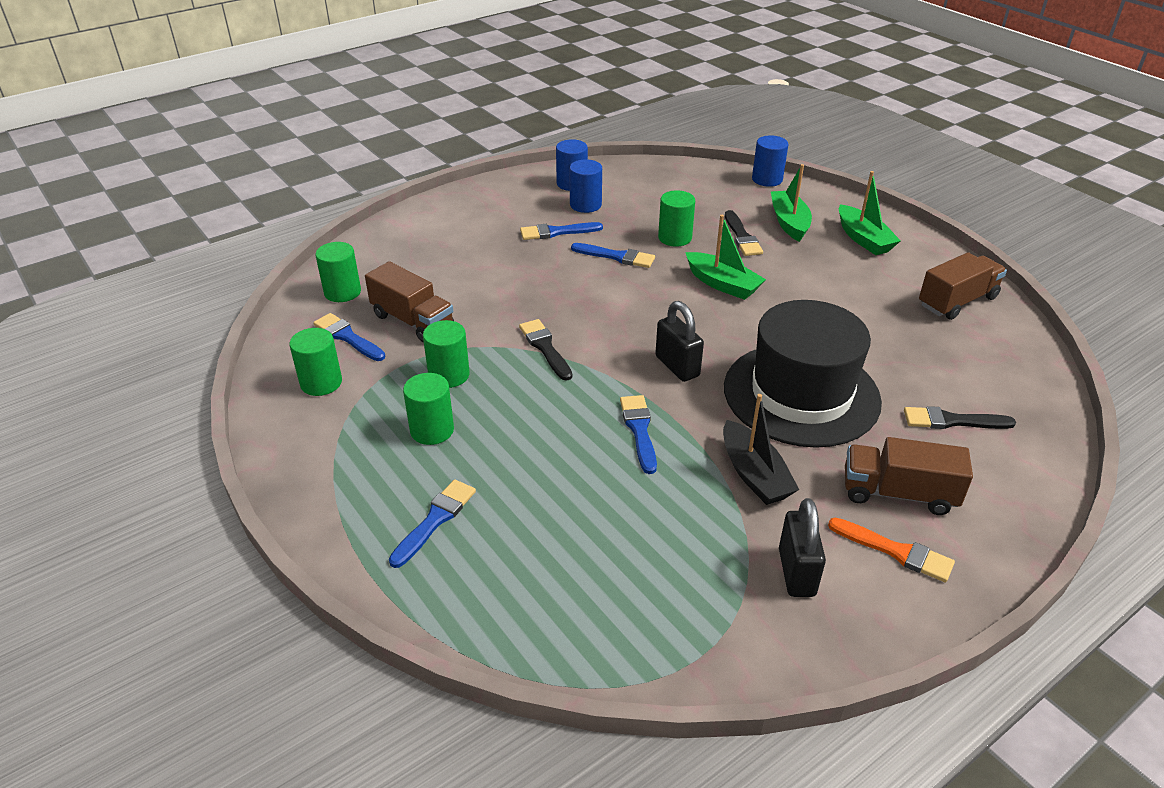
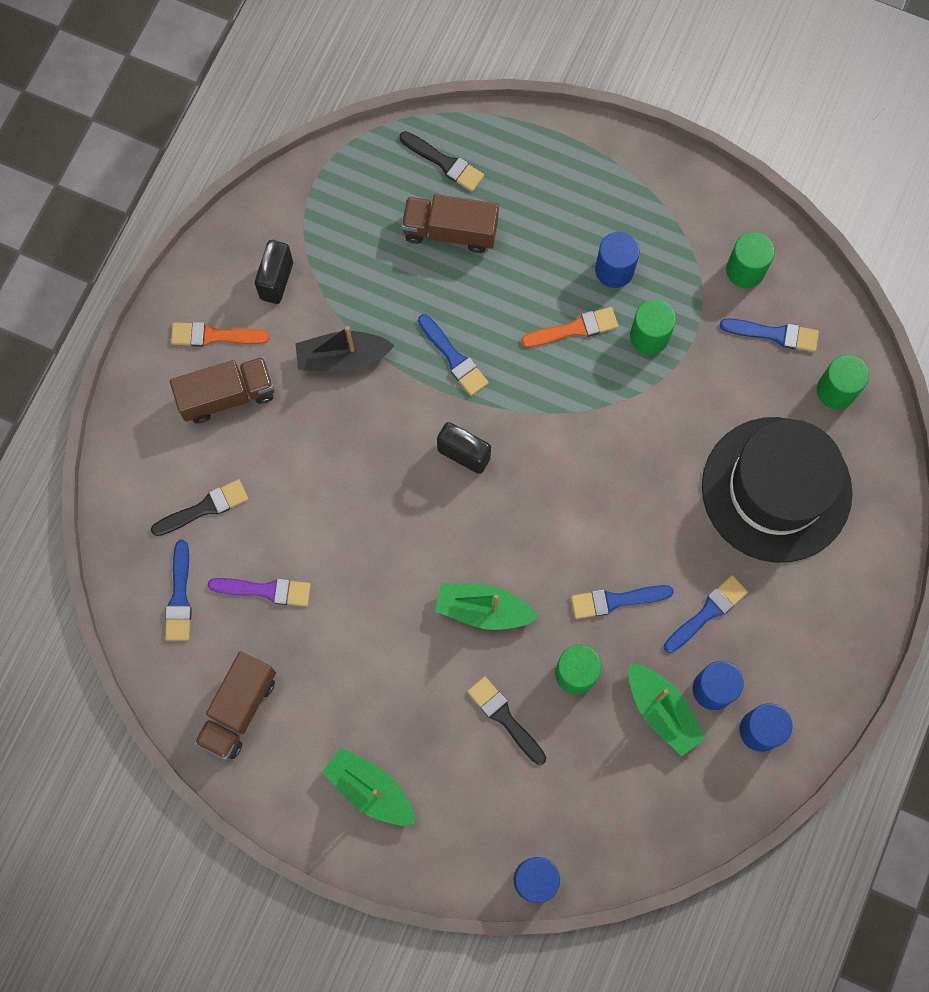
camera: 150 degrees right, 35 degrees up
(413, 321) = (736, 387): brown truck -> brown truck (450, 231)
(432, 430) = (614, 270): green cylinder -> blue cylinder
(435, 520) = (546, 192): blue brush -> blue brush (179, 597)
(509, 405) = (574, 328): none -> orange brush
(545, 348) = (593, 416): black brush -> black brush (444, 163)
(754, 474) = (342, 357): black boat -> black boat turned 45 degrees counterclockwise
(789, 222) = (466, 781): green boat -> green boat (662, 711)
(796, 572) = (276, 281): black padlock -> black padlock turned 45 degrees clockwise
(801, 394) = (341, 475): black hat -> black hat (776, 489)
(908, 352) = (265, 590): none -> purple brush

